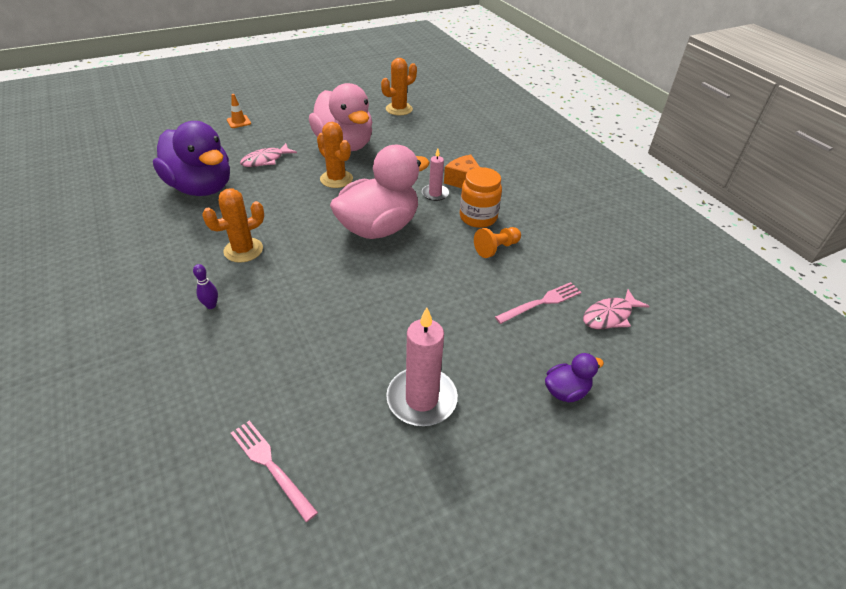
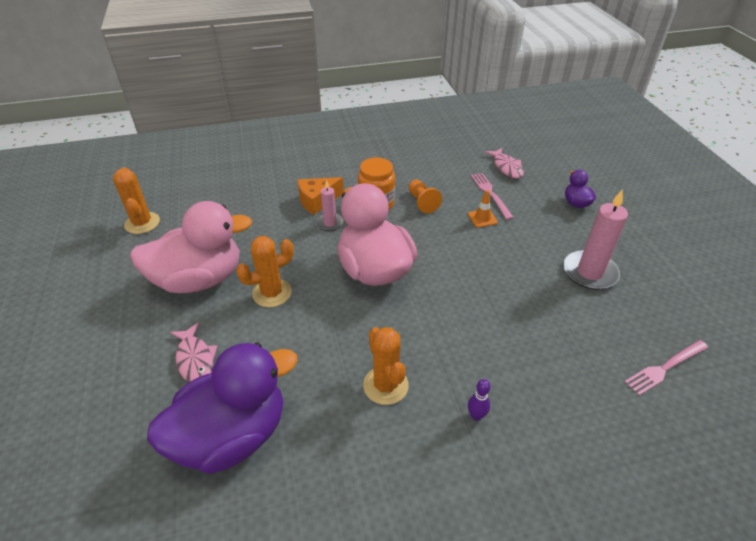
camera: 75 degrees left, 0 degrees up
(239, 122) = (62, 390): orange traffic cone -> orange traffic cone (482, 218)

